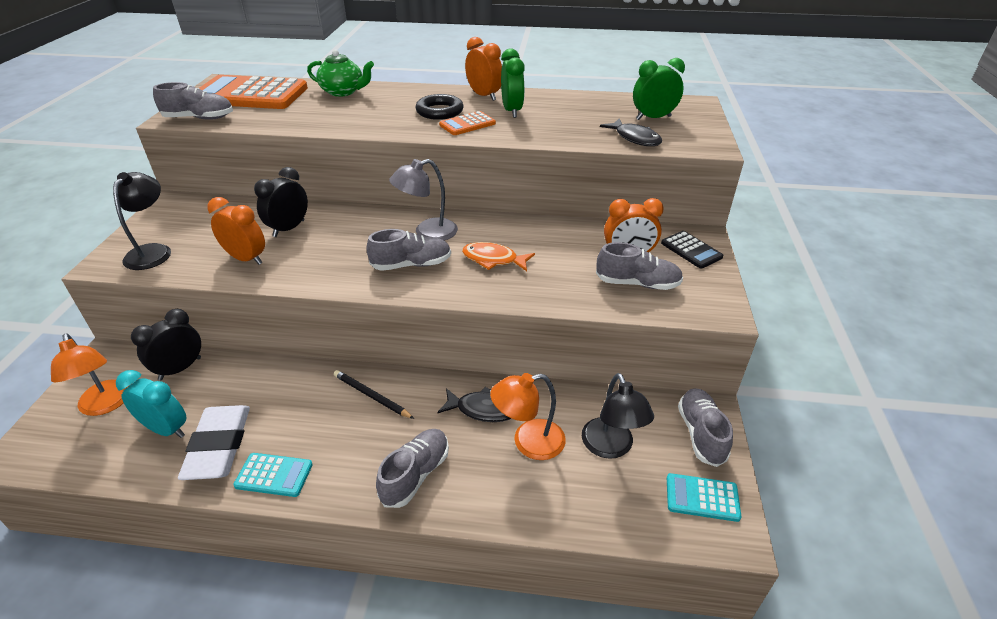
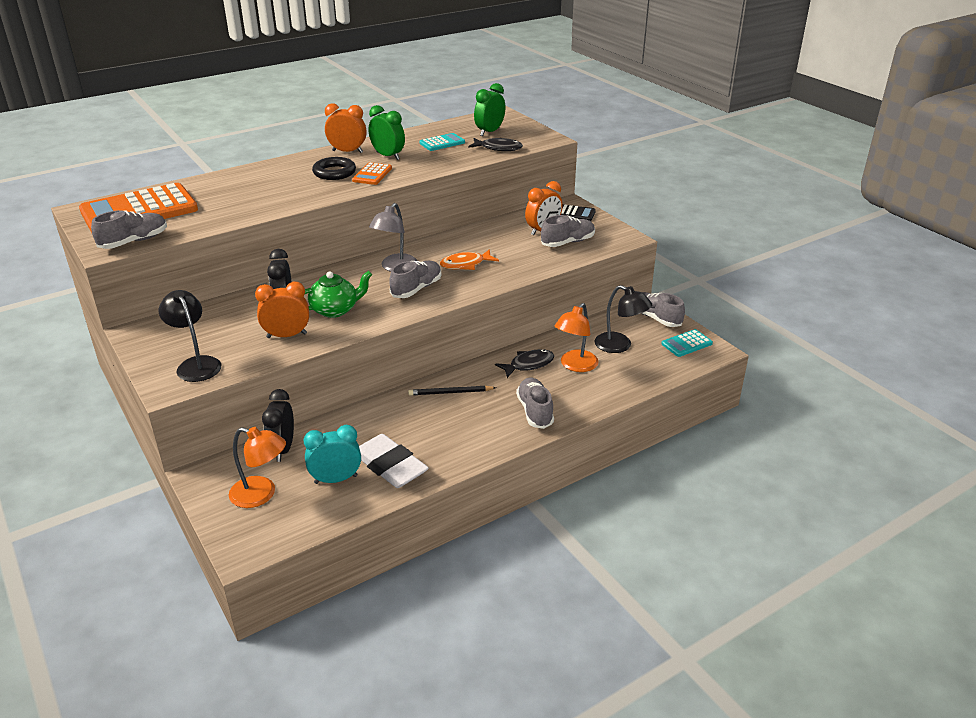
camera: 40 degrees left, 5 degrees down
(274, 475) = (451, 457): turquoise calculator -> turquoise calculator (442, 143)
(343, 92) = (223, 183): green teapot -> green teapot (335, 310)

